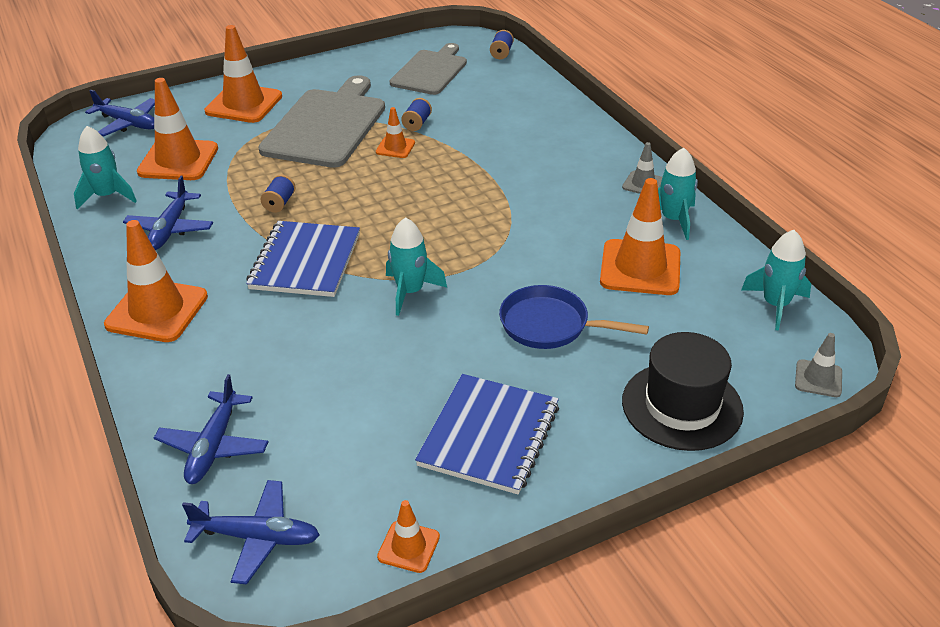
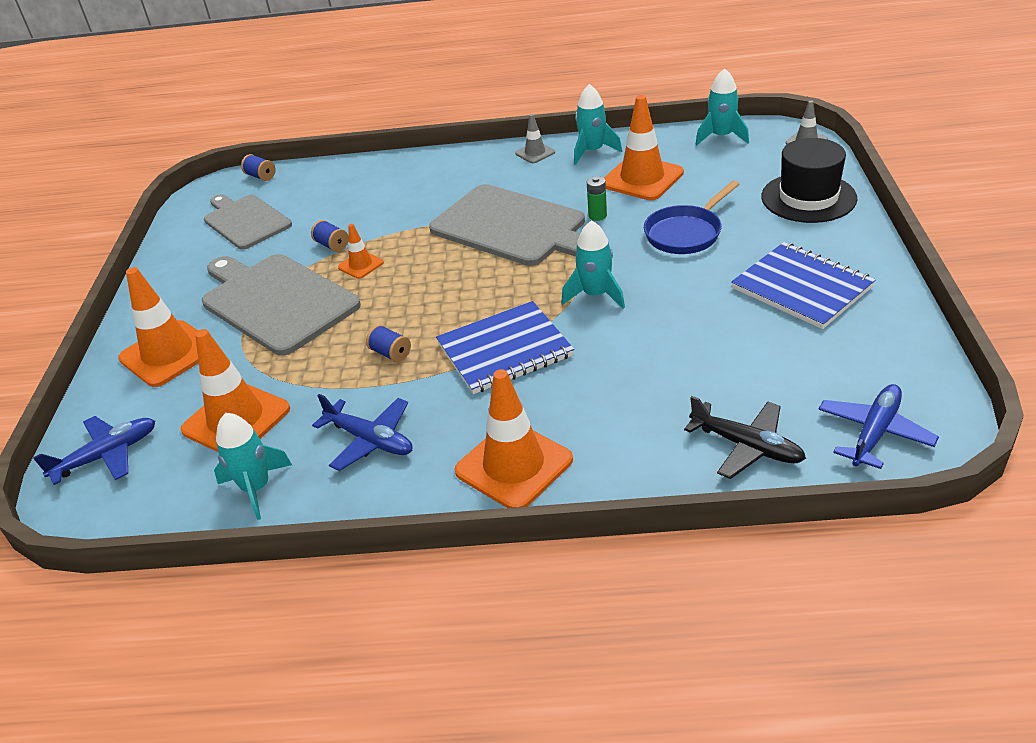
camera: 60 degrees left, 0 degrees up
(213, 446) = (747, 446): blue plane -> black plane
(305, 261) = (504, 350): blue notebook -> blue notebook turned 60 degrees counterclockwise
(408, 547) = (910, 350): orange traffic cone -> none
(498, 210) = (513, 227): none -> grey cutting board
(548, 256) = (597, 216): none -> green battery

